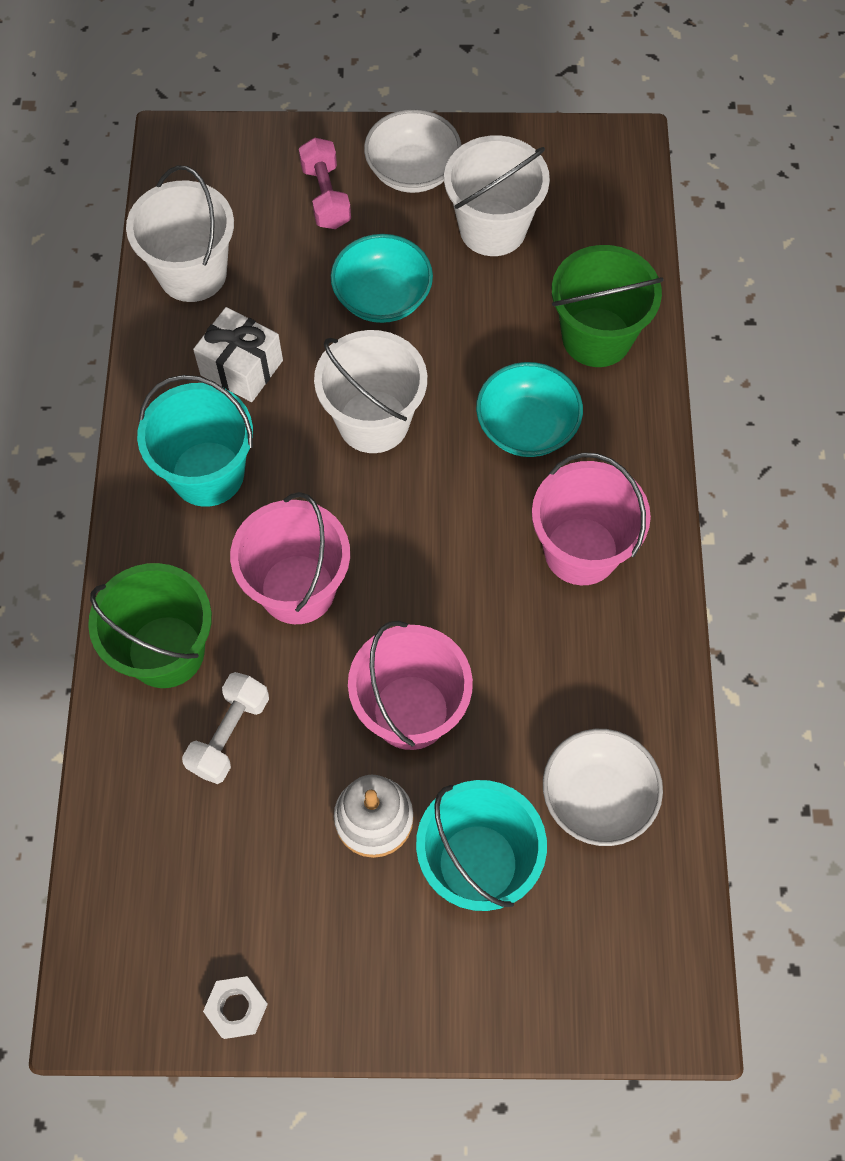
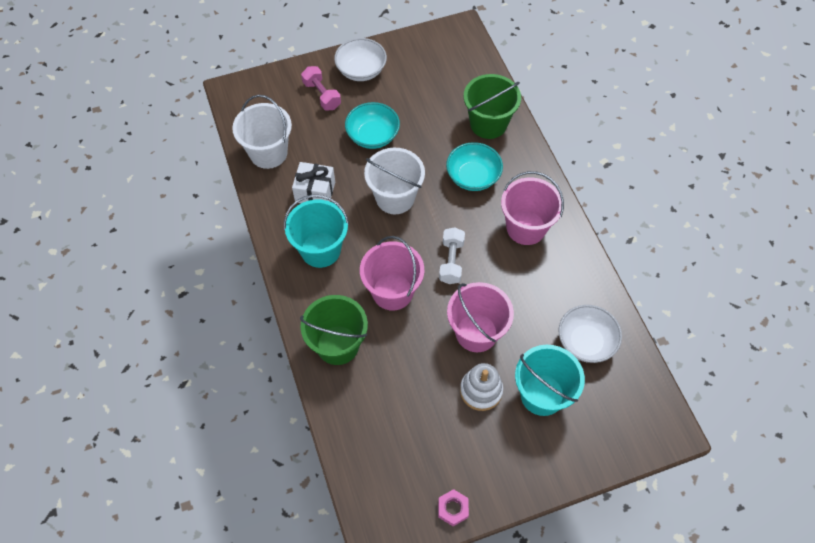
camera: 20 degrees left, 5 degrees down
(229, 734) = (389, 375): white dumbbell -> white dumbbell (451, 261)
(236, 1008) = (453, 509): white nut -> pink nut
(492, 228) = (414, 87): white bucket -> none

